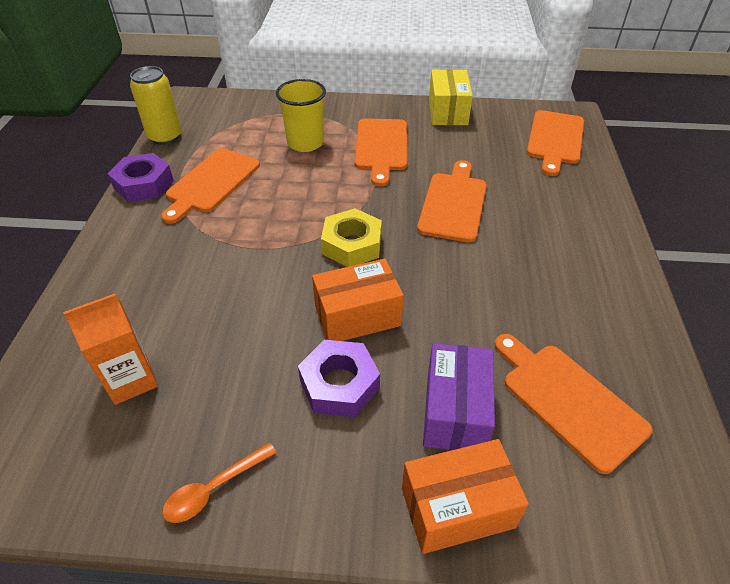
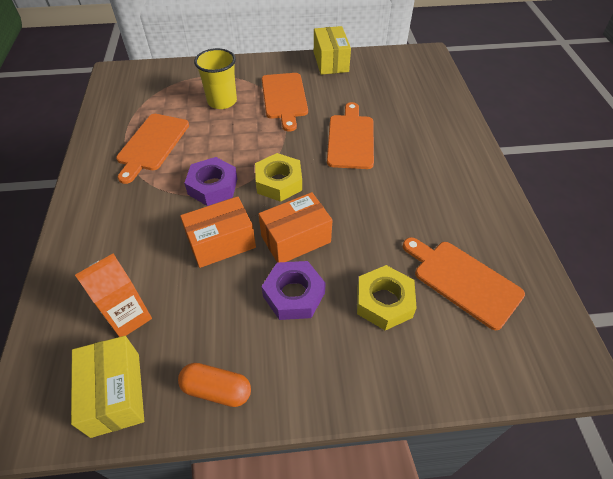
camera: 10 degrees left, 5 degrees up
(90, 471) = (115, 393): none -> yellow box
(144, 184) = (95, 152): purple nut -> purple nut (213, 186)
(165, 137) = (102, 108): yellow can -> none
(214, 489) = (217, 390): orange spoon -> orange capsule
(455, 411) = (384, 301): purple box -> yellow nut
(457, 507) = (399, 372): orange box -> orange box (221, 242)
(555, 139) = (417, 77): orange cutting board -> none

